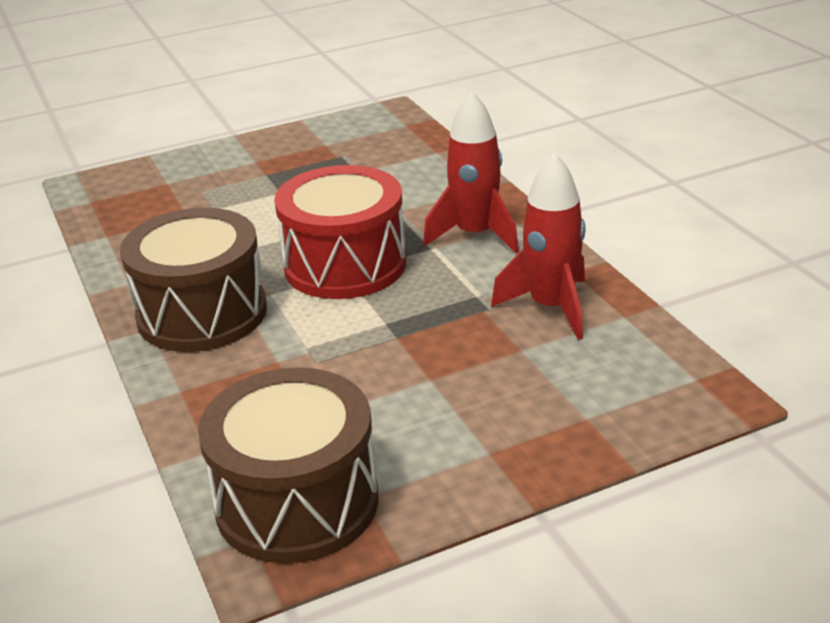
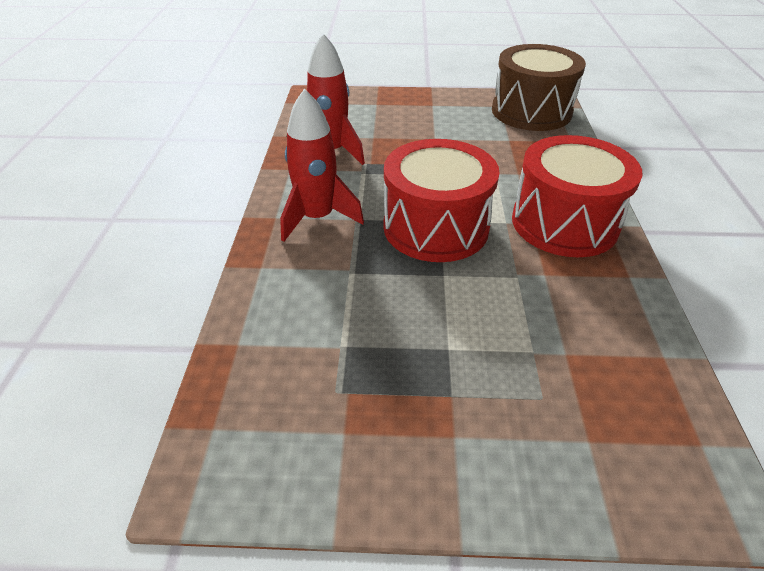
camera: 155 degrees left, 10 degrees up
(202, 313) = (564, 223): brown drum -> red drum

